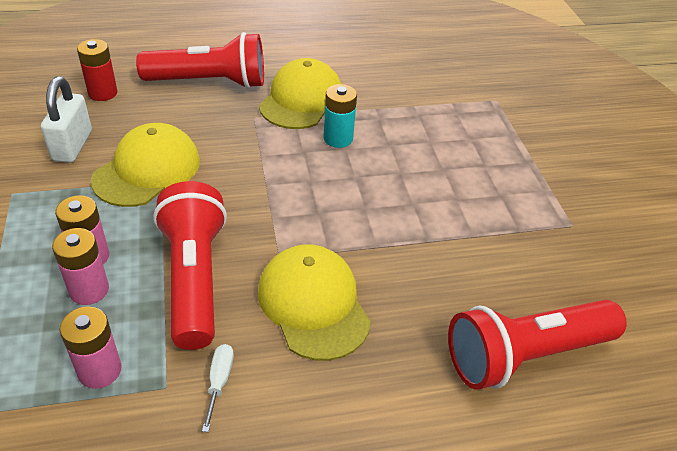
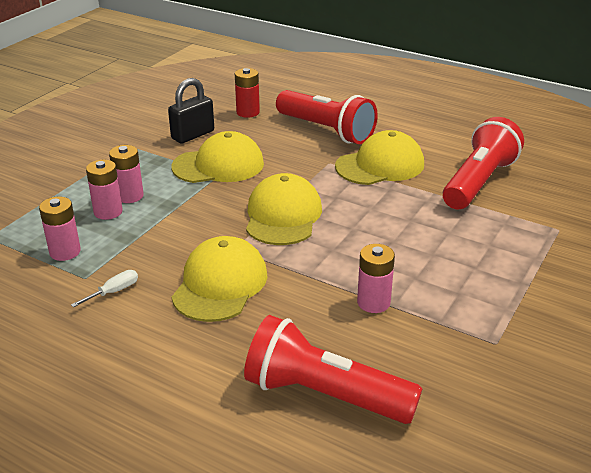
camera: 45 degrees right, 10 degrees down
(72, 146) = (193, 135): white padlock -> black padlock
(194, 278) = (169, 234): red flashlight -> red flashlight (479, 182)
(280, 196) = (283, 216): none -> yellow cap
(338, 138) = (374, 200): turquoise battery -> none
(456, 242) = (373, 302): none -> pink battery

